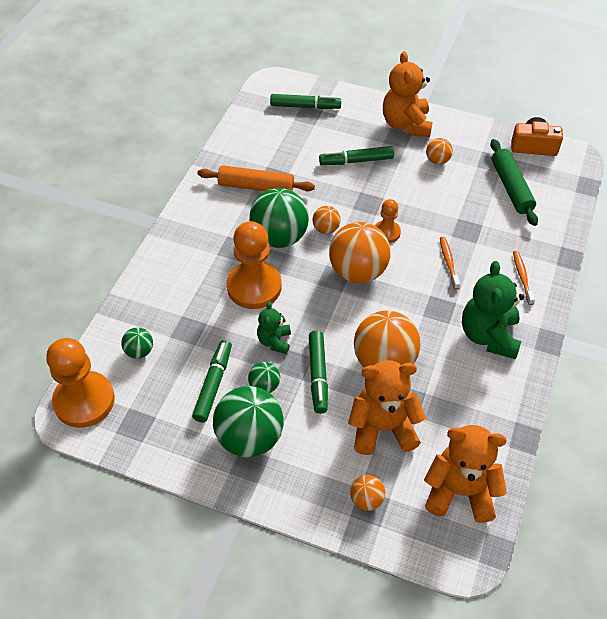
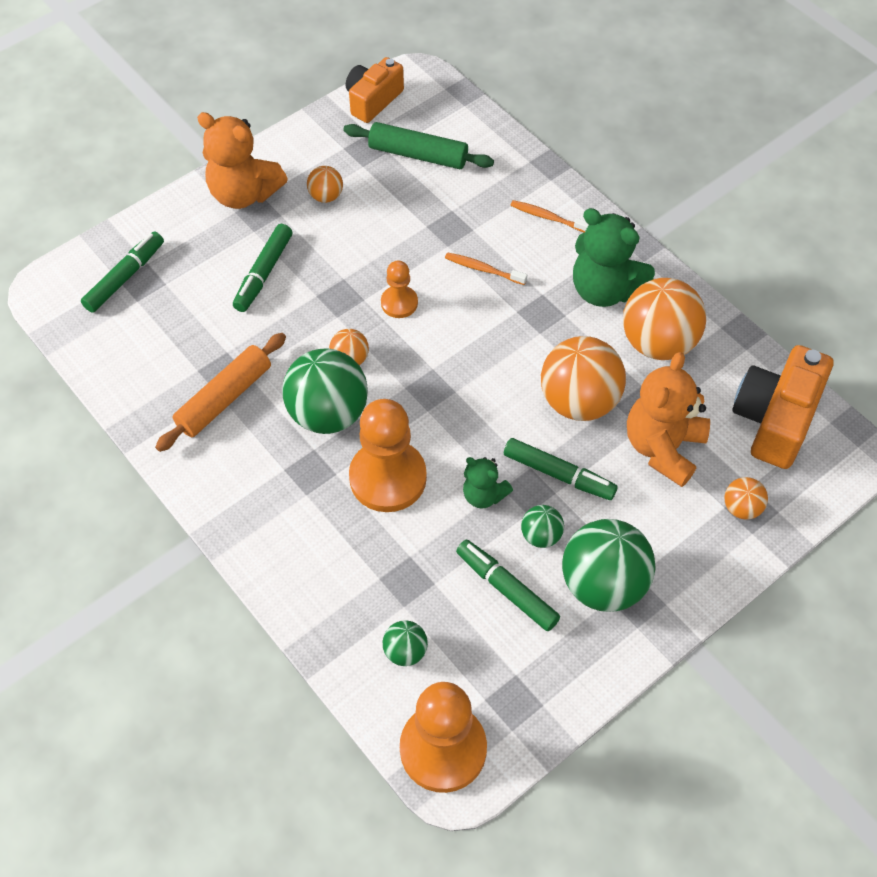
camera: 60 degrees left, 5 degrees up
(358, 271) = (437, 361): orange ball -> orange ball (658, 343)
(460, 491) = (775, 419): orange teddy bear -> orange camera

